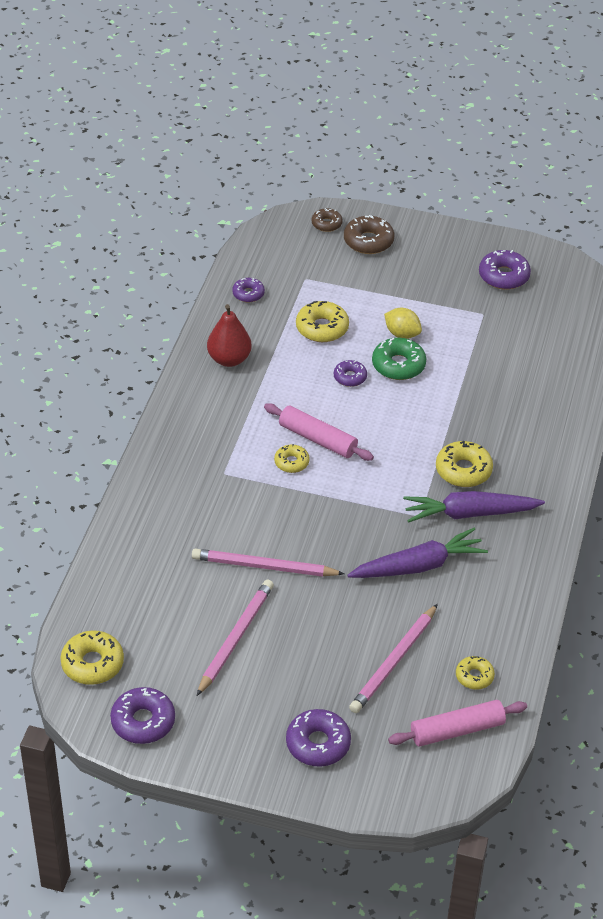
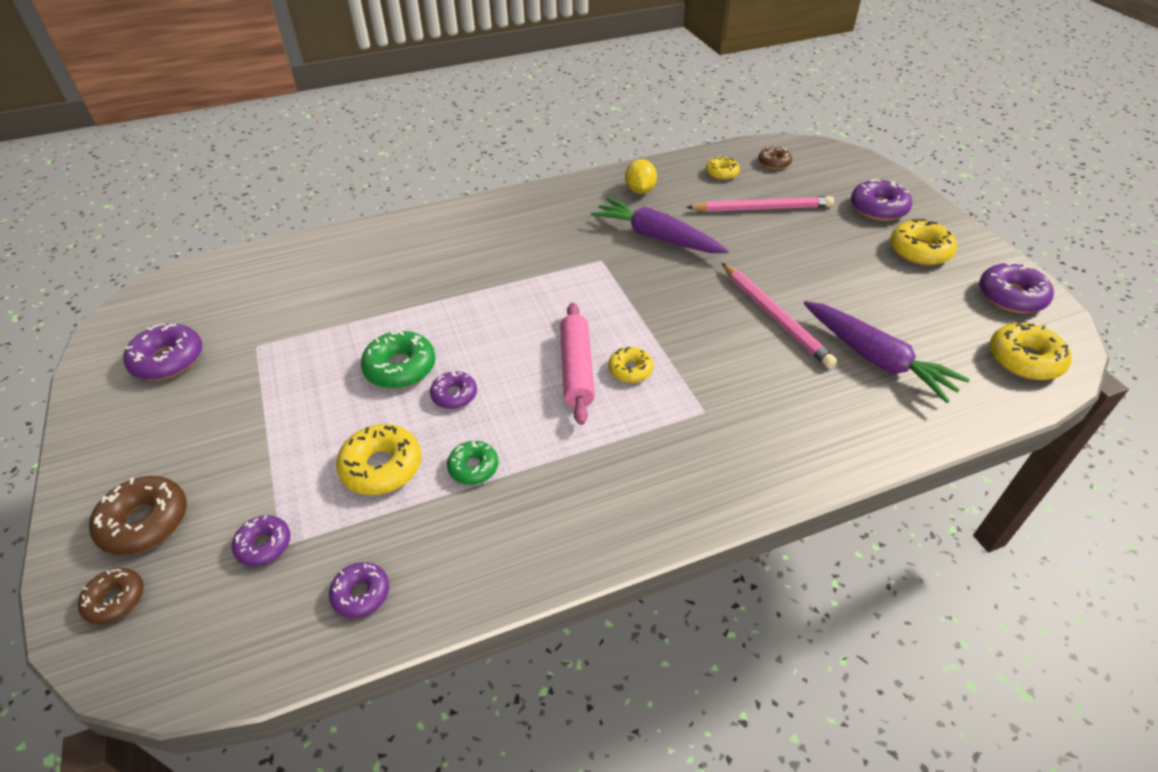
camera: 125 degrees left, 0 degrees up
(229, 359) = (520, 526): red pear -> none
(235, 638) = (865, 292): pink pencil -> none
(285, 360) = (473, 467): none -> green donut
(311, 273) = (264, 545): none -> purple donut
(402, 334) = (340, 391): yellow lemon -> yellow lemon (640, 190)
(457, 730) = (774, 163): pink rolling pin -> brown donut
(463, 470) = (517, 261): yellow donut -> yellow donut (919, 251)
(469, 514) = (566, 237): purple carrot -> purple carrot (876, 359)

